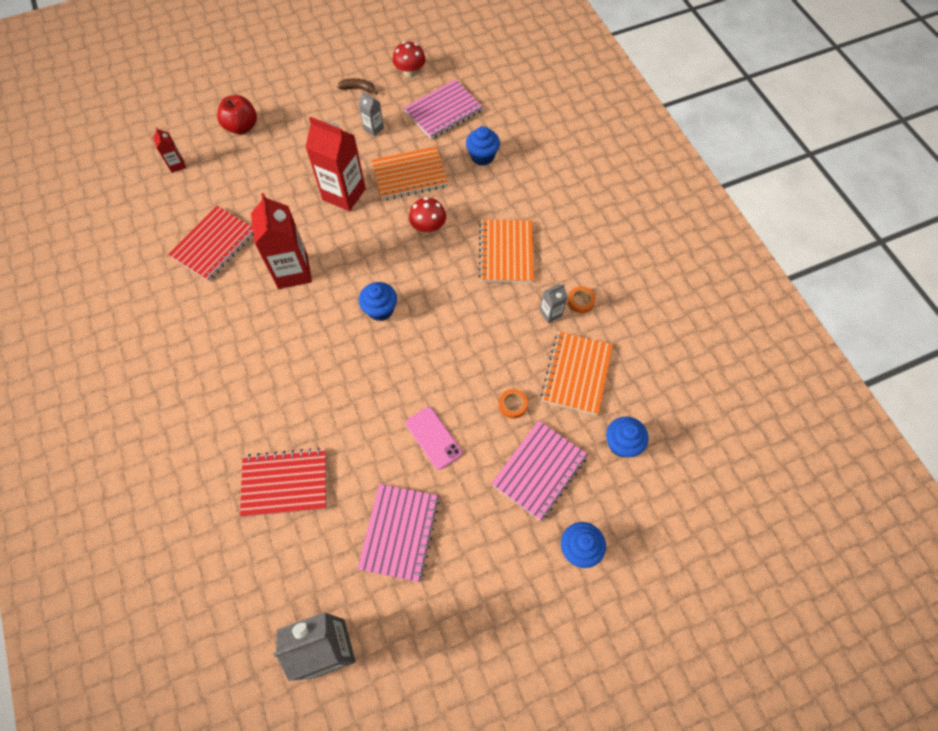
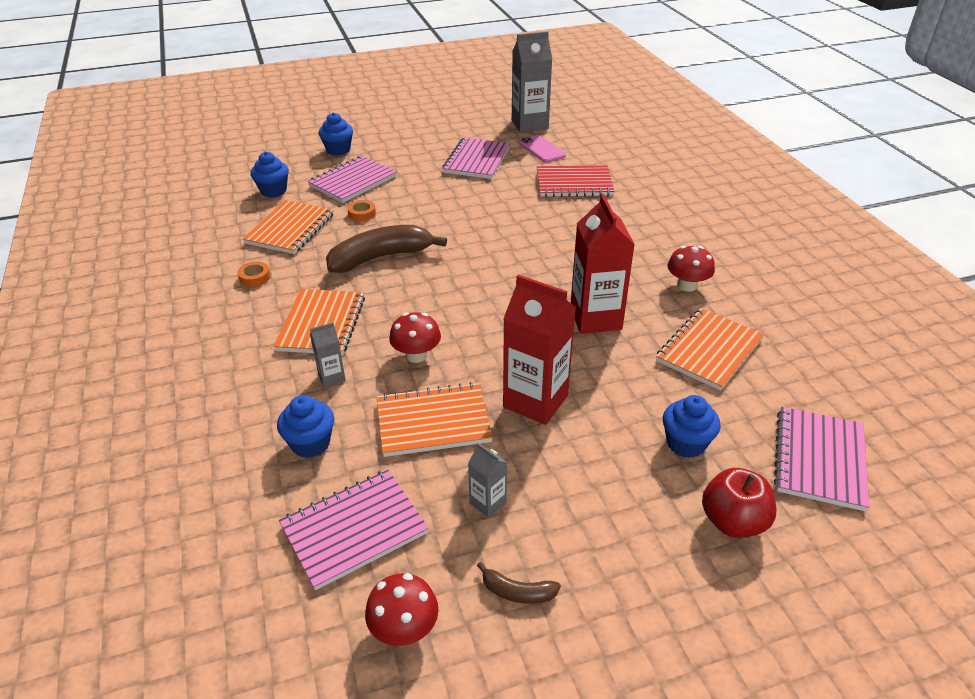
camera: 175 degrees left, 25 degrees down
(177, 165) = (819, 459): red carton -> pink notebook
(208, 315) = (687, 285): none -> red mushroom
(214, 244) = (709, 350): red notebook -> orange notebook
(380, 309) = (486, 281): blue cupcake -> blue cupcake (686, 443)
(433, 438) = (441, 200): pink phone -> pink phone (541, 149)
(478, 336) = (381, 257): none -> brown banana
(550, 313) = (294, 270): grey carton -> grey carton (331, 377)

